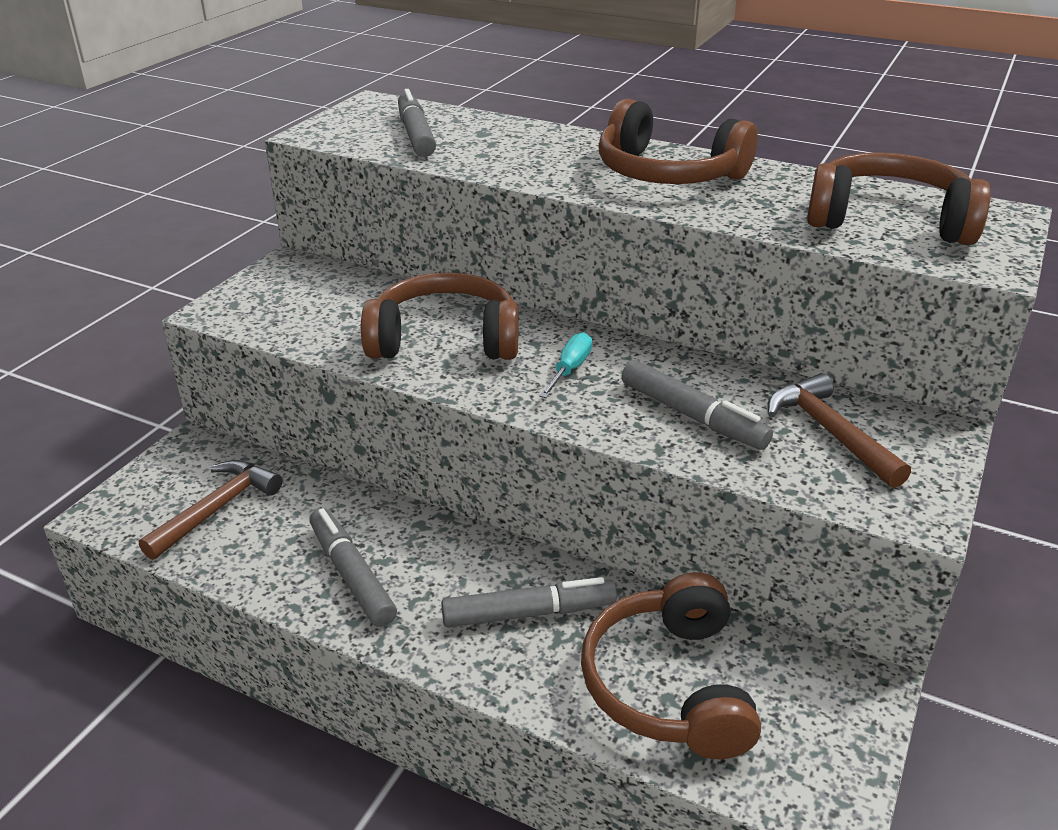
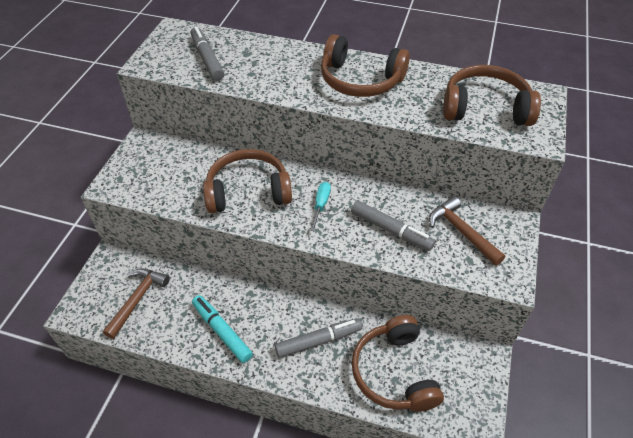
camera: 10 degrees left, 15 degrees up
(352, 574) = (222, 331): grey marker -> turquoise marker

